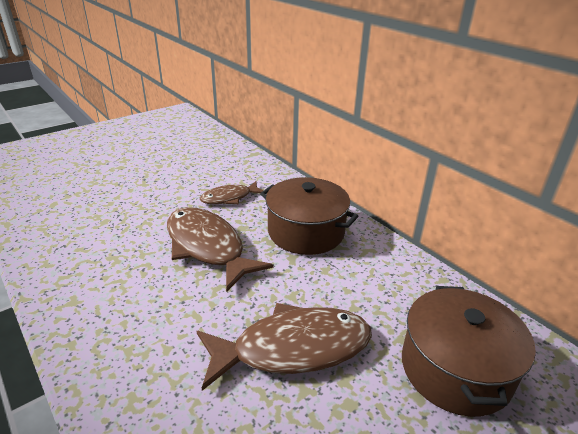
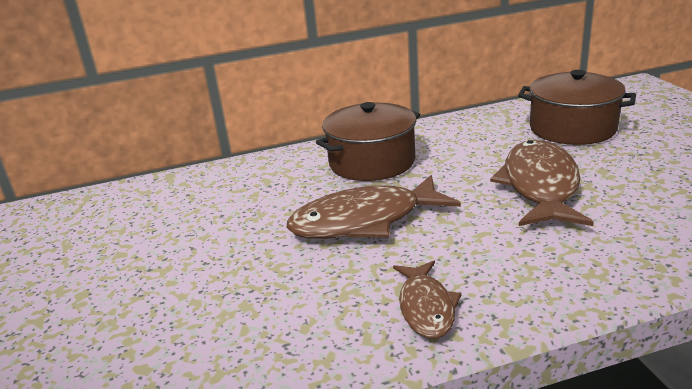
camera: 65 degrees left, 5 degrees down
(229, 198) = (267, 201): brown fish -> brown fish (426, 307)

